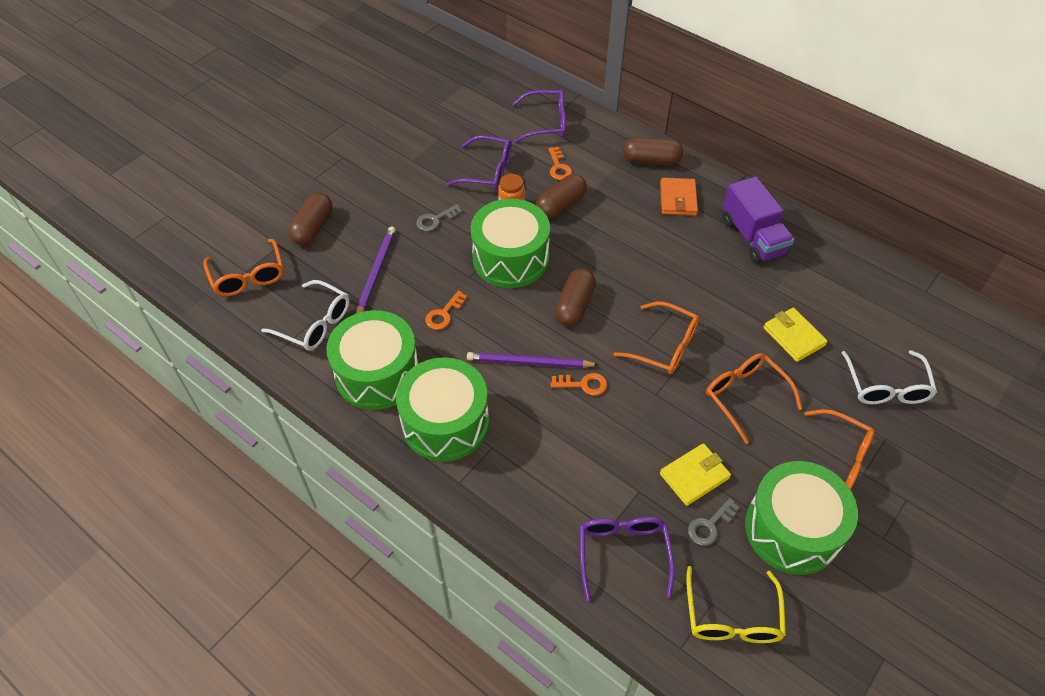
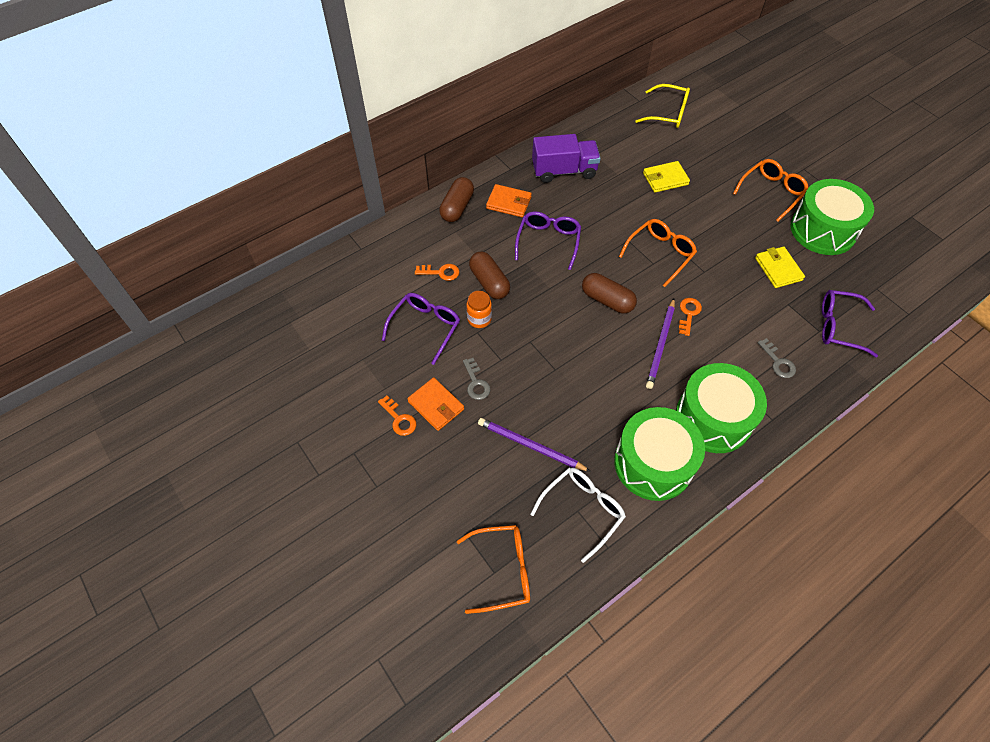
camera: 75 degrees left, 5 degrees up
(313, 228) = (451, 496): brown capsule -> none
(403, 197) = (436, 405): none -> orange wallet
(444, 314) = (595, 397): orange key -> orange key (399, 419)
(510, 258) = (542, 333): green drum -> none
(547, 123) = (378, 267): purple glasses -> purple glasses (548, 241)
(710, 525) = (818, 272): grey key -> grey key (778, 362)
(732, 617) = (886, 280): yellow glasses -> yellow glasses (668, 113)
(745, 396) = (713, 221): orange glasses -> none
(886, 387) = (716, 147): white glasses -> none

